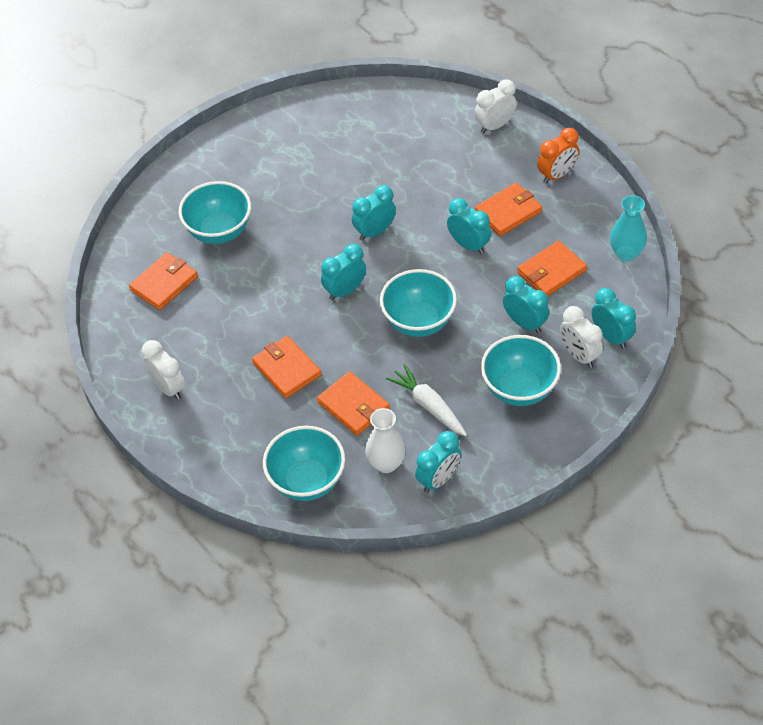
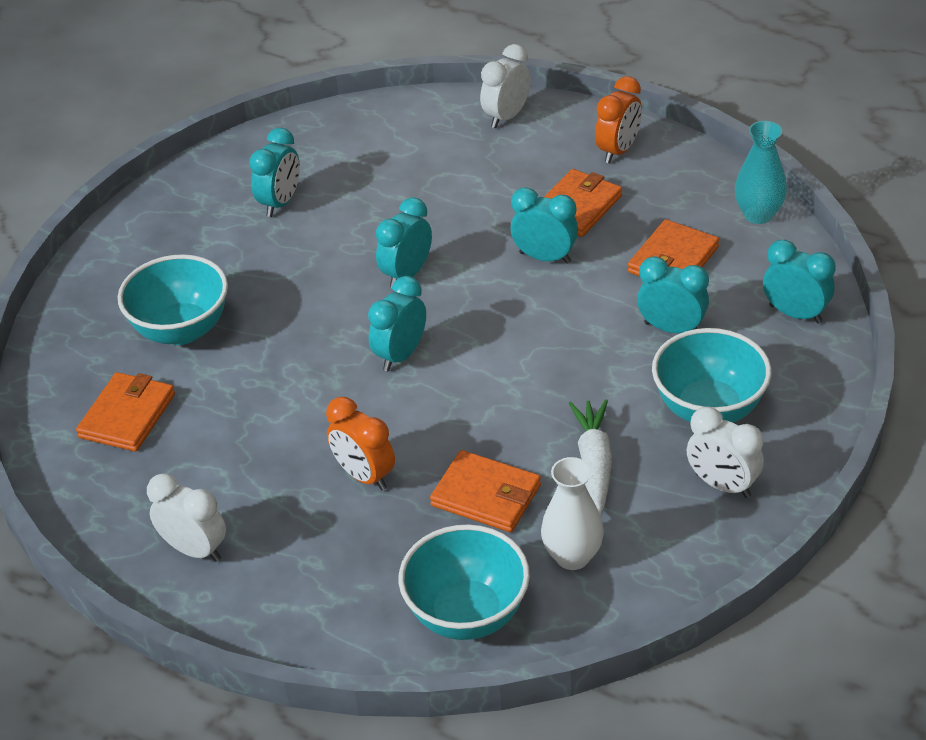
camera: 20 degrees left, 10 degrees down
(287, 369) = (364, 476): orange wallet -> orange clock
(419, 321) = (525, 365): turquoise bowl -> none
(429, 406) = (594, 465): white carrot -> white carrot turned 60 degrees clockwise
(438, 479) = (658, 555): turquoise clock -> turquoise clock (280, 203)
(579, 355) = (766, 347): white clock -> white clock (722, 485)

